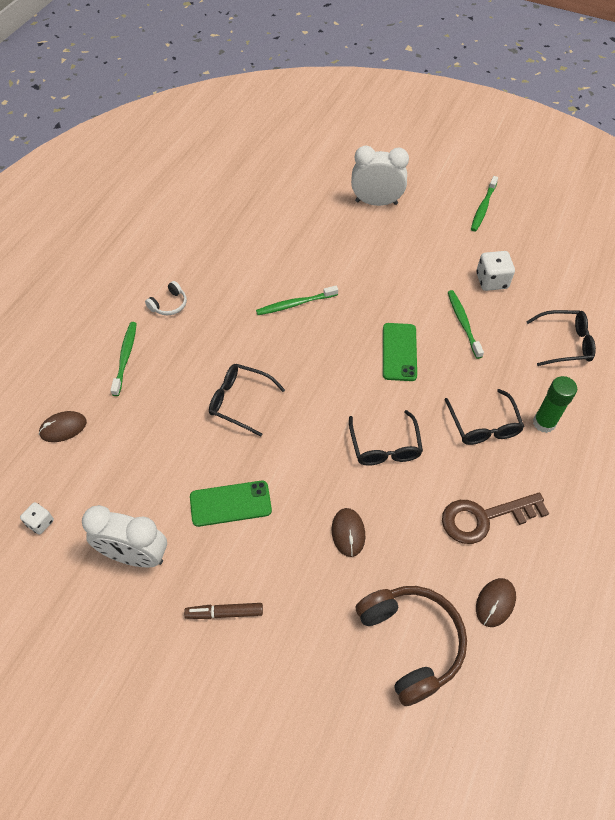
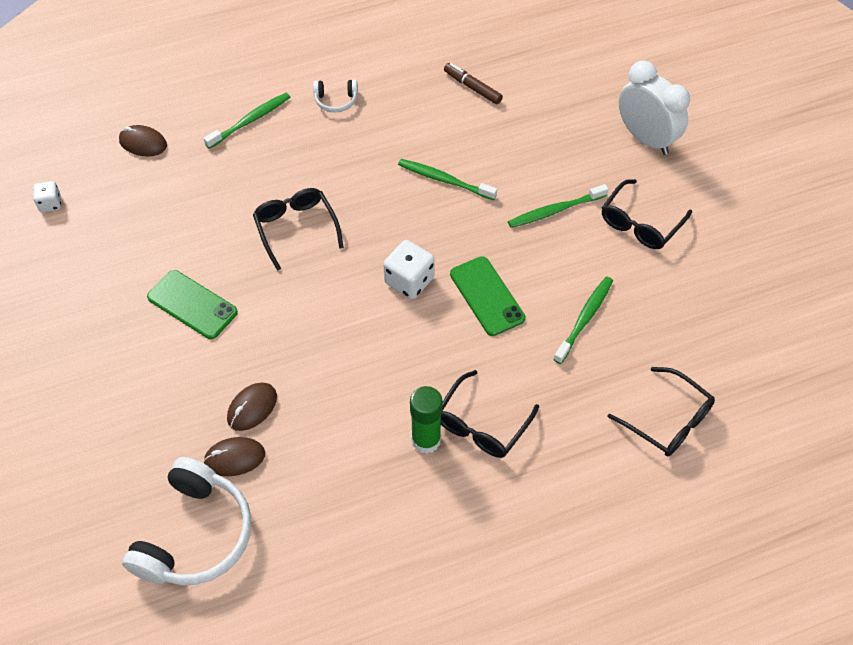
camera: 45 degrees right, 0 degrees up
(135, 556) = (82, 284): white clock -> none
(225, 613) = (93, 382): brown marker -> brown marker (473, 88)
(385, 447) = (369, 366): black glasses -> black glasses (640, 223)
(399, 352) = (487, 296): green phone -> green phone turned 75 degrees counterclockwise
(411, 642) = (195, 535): brown headphones -> white headphones
(483, 208) = (759, 223): green toothbrush -> green toothbrush (554, 211)
(484, 518) = (379, 500): brown key -> none
(491, 281) = (669, 302): white dice -> white dice (409, 281)
(495, 603) = (299, 573): brown mouse -> brown mouse (234, 458)
(544, 423) = (544, 472): green glue stick -> green glue stick (426, 440)

